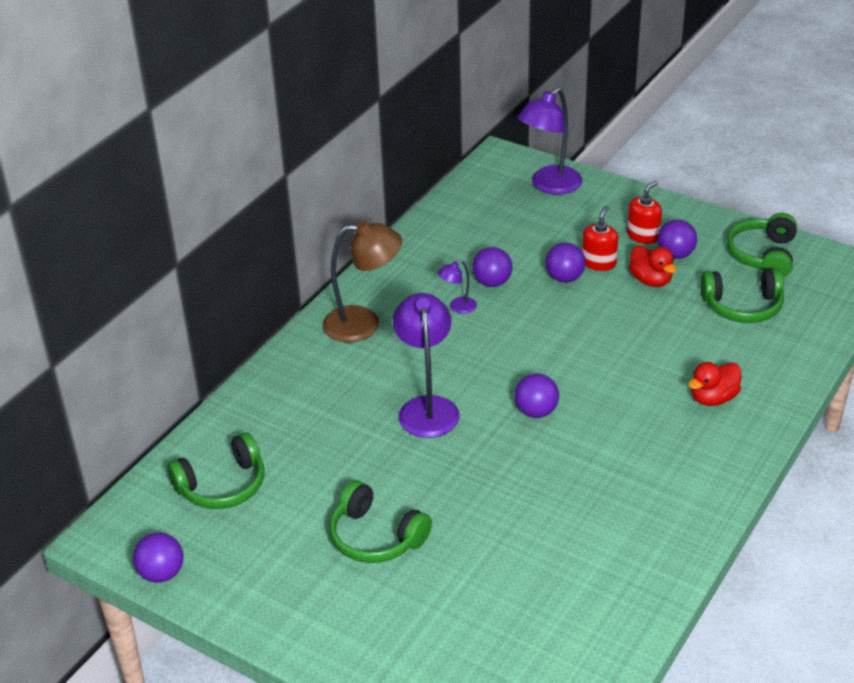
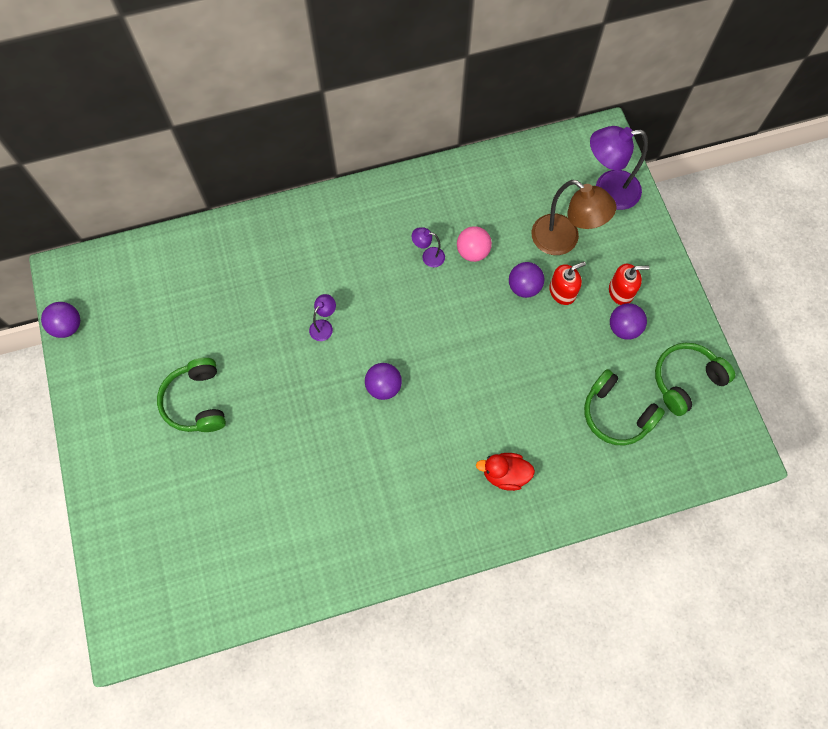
camera: 40 degrees right, 30 degrees up
(222, 485) = (156, 288): green headphones -> none
(364, 324) = (357, 222): brown lamp -> brown lamp (563, 240)
(427, 407) = (324, 326): purple lamp -> purple lamp, size x0.48
(492, 282) = (473, 252): purple ball -> pink ball
(651, 280) = (579, 337): red duck -> none

